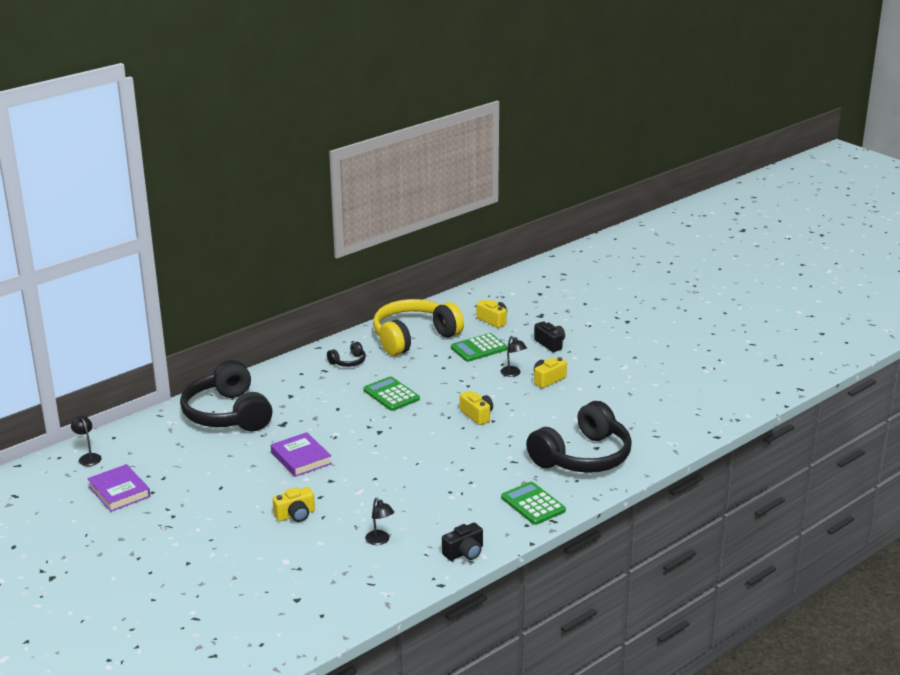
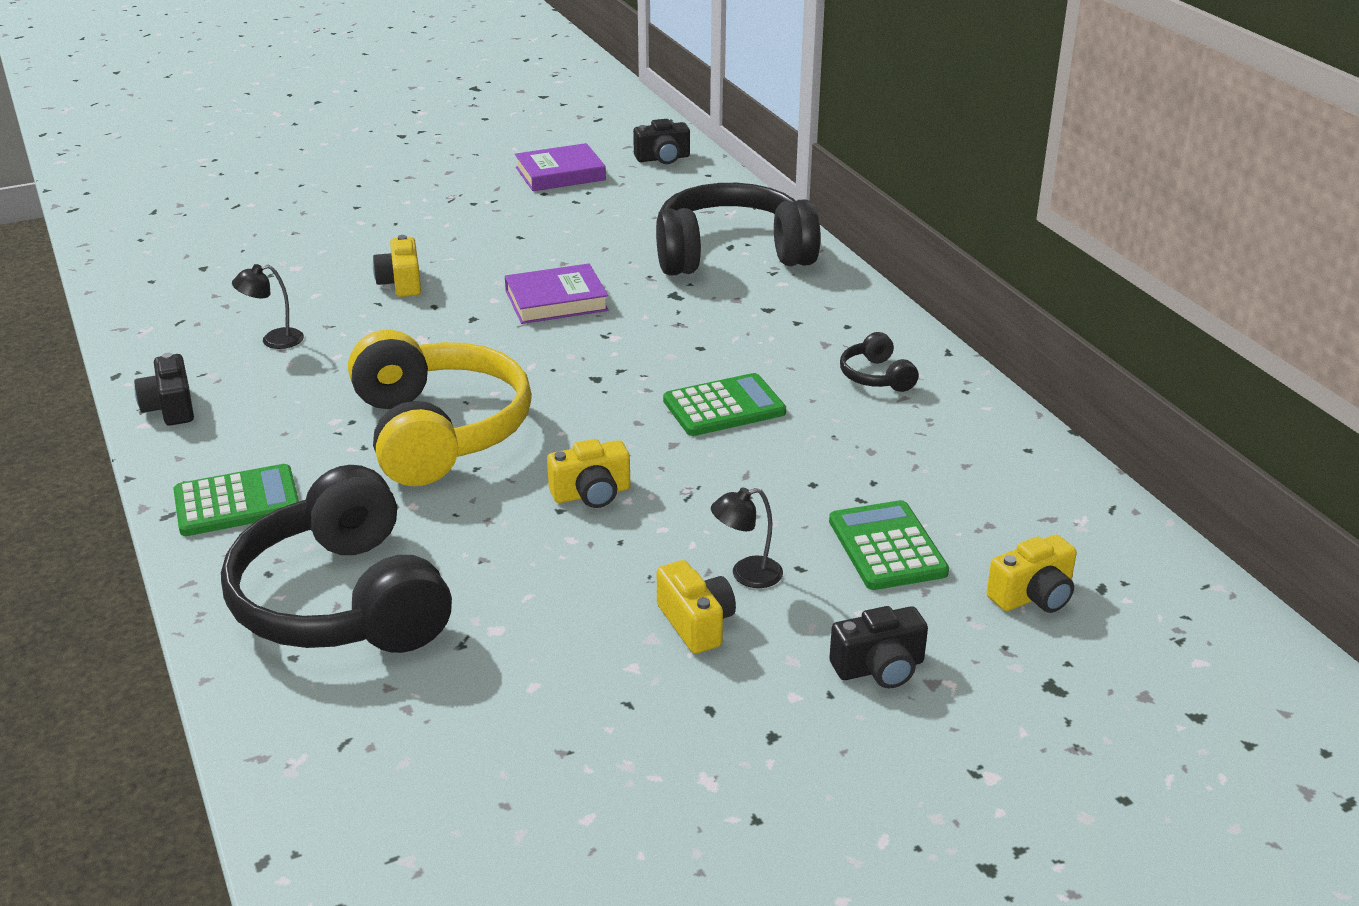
camera: 105 degrees right, 5 degrees up
(88, 457) = (663, 158): black lamp -> black camera
(414, 338) = (963, 466): yellow headphones -> yellow headphones (438, 432)

